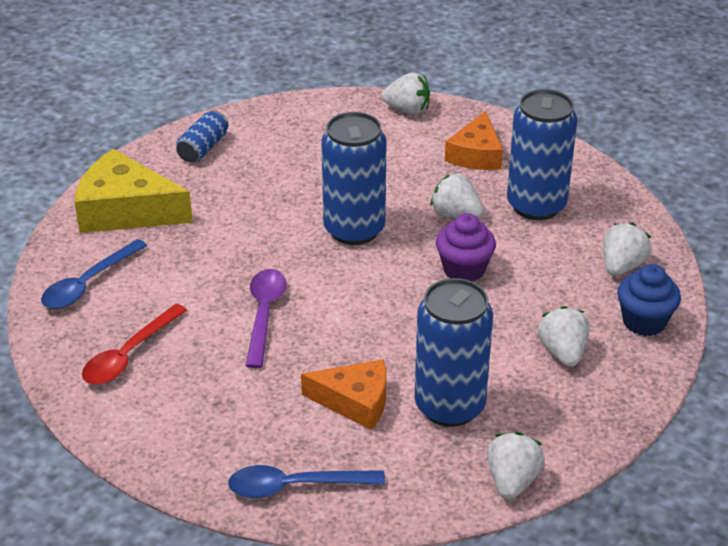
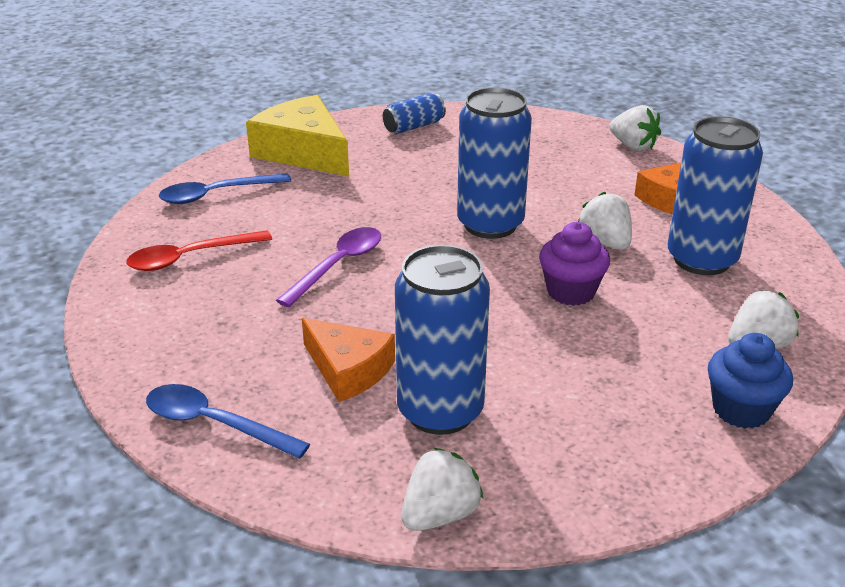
camera: 30 degrees right, 5 degrees down
(563, 352) = (614, 406): white strawberry -> none

